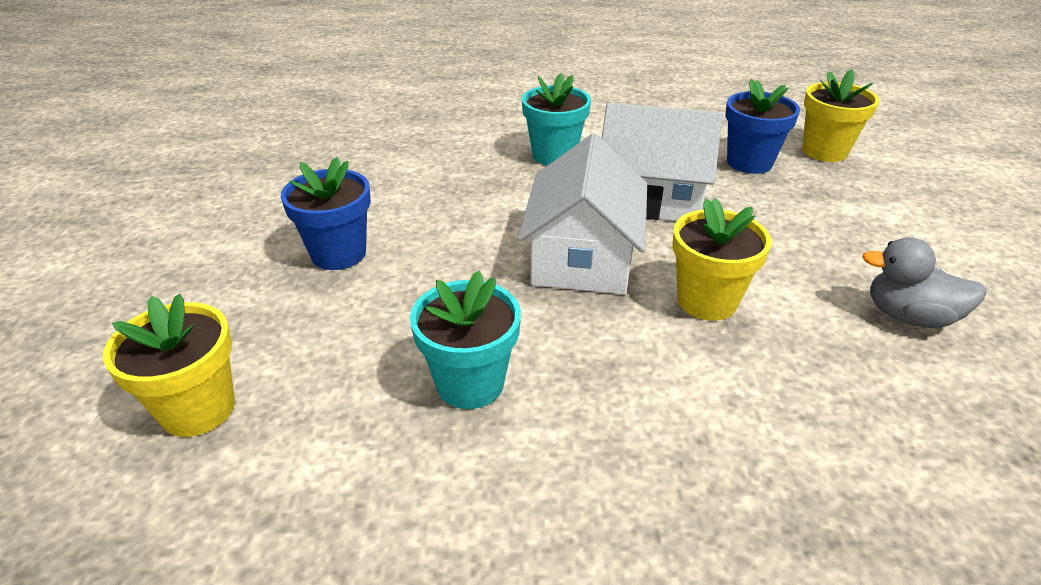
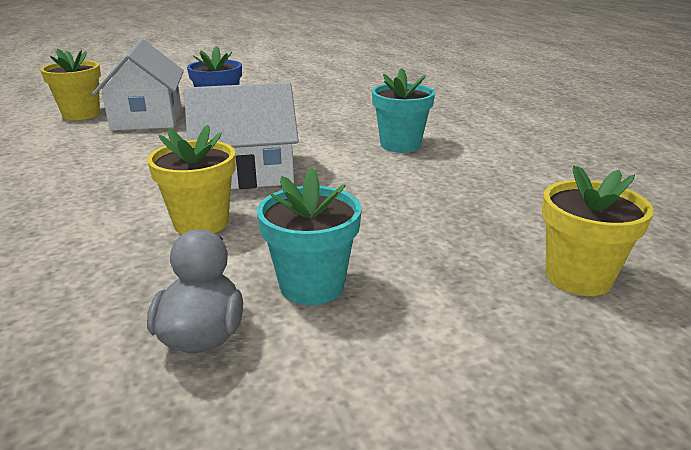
camera: 70 degrees right, 10 degrees down
(470, 383) = (97, 160): turquoise flower pot -> turquoise flower pot (312, 285)
(651, 197) = (361, 187): white house -> white house (147, 118)
(749, 162) = (484, 228): blue flower pot -> none

